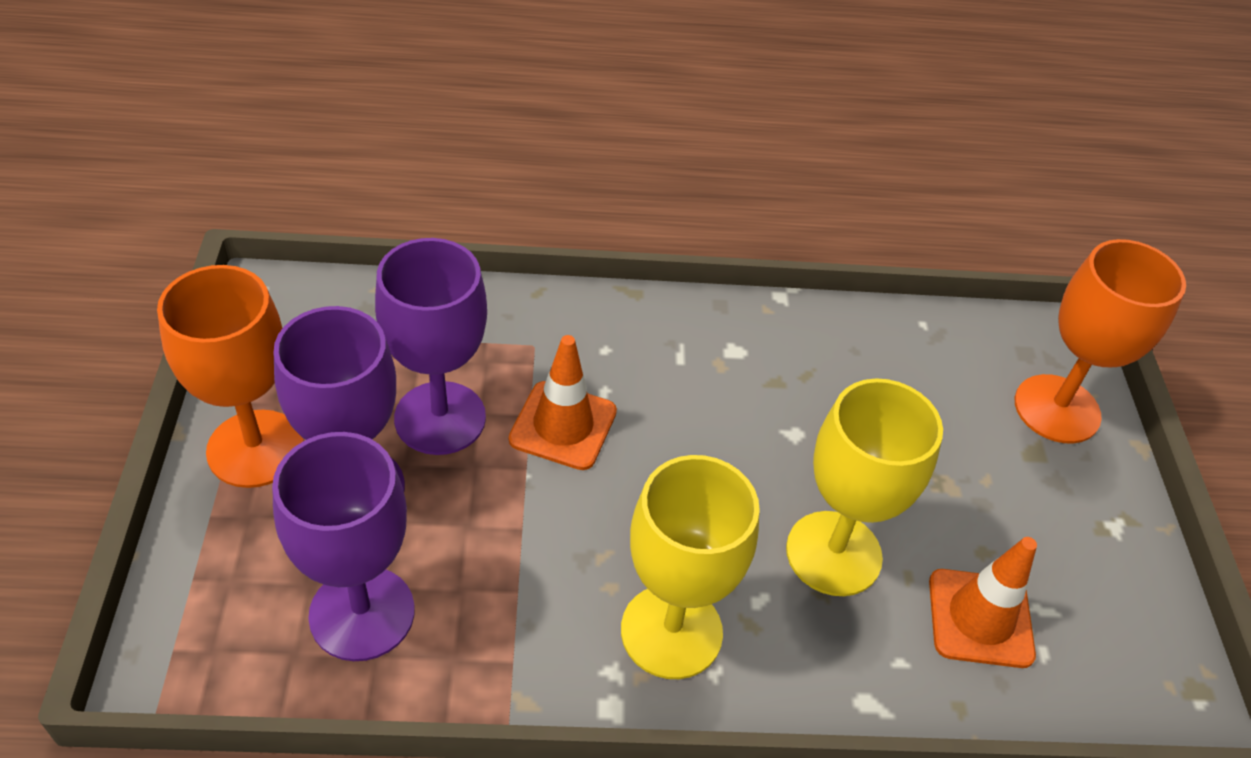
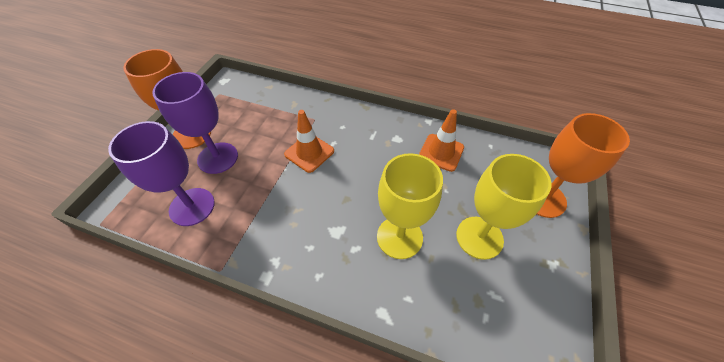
camera: 25 degrees right, 5 degrees up
(440, 418) = (263, 139): purple goblet -> none
(671, 631) = (309, 251): yellow goblet -> yellow goblet (479, 237)
(980, 618) = (458, 289): orange traffic cone -> orange traffic cone (441, 152)

